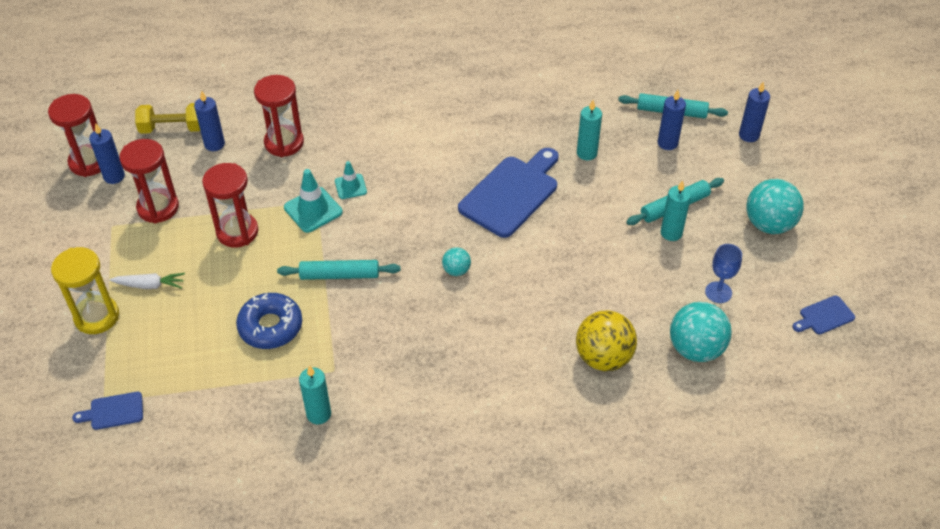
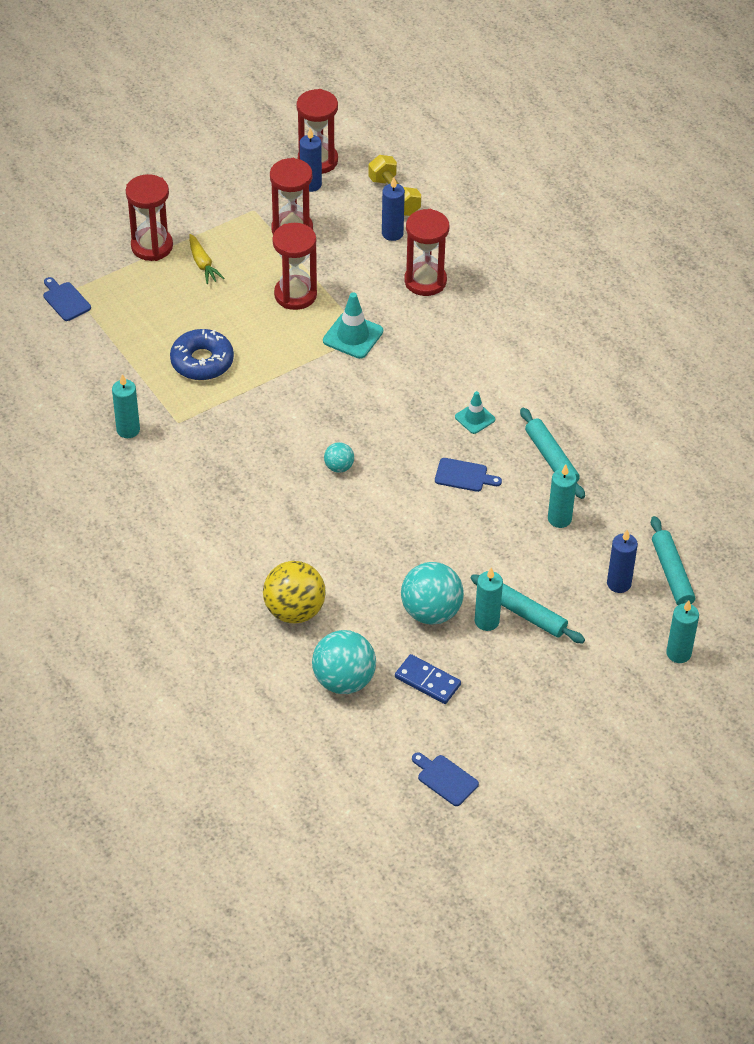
camera: 65 degrees right, 0 degrees up
(97, 317) = (152, 246): yellow hourglass -> red hourglass
(150, 285) = (203, 264): white carrot -> yellow carrot
(339, 275) = (285, 385): turquoise rolling pin -> turquoise rolling pin (551, 458)
(350, 186) = (398, 351): turquoise traffic cone -> turquoise traffic cone (475, 418)
(511, 193) = (464, 475): blue cutting board -> blue cutting board, size x0.47
(718, 292) = (427, 681): blue goblet -> blue domino
(748, 135) = (678, 653): blue candle -> turquoise candle
(769, 224) = (549, 703): turquoise ball -> turquoise ball (431, 611)

